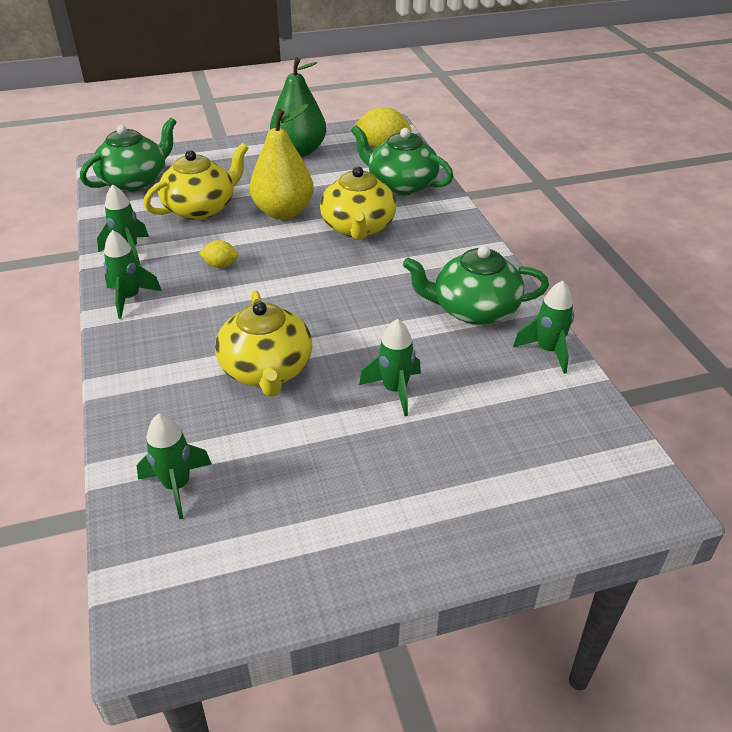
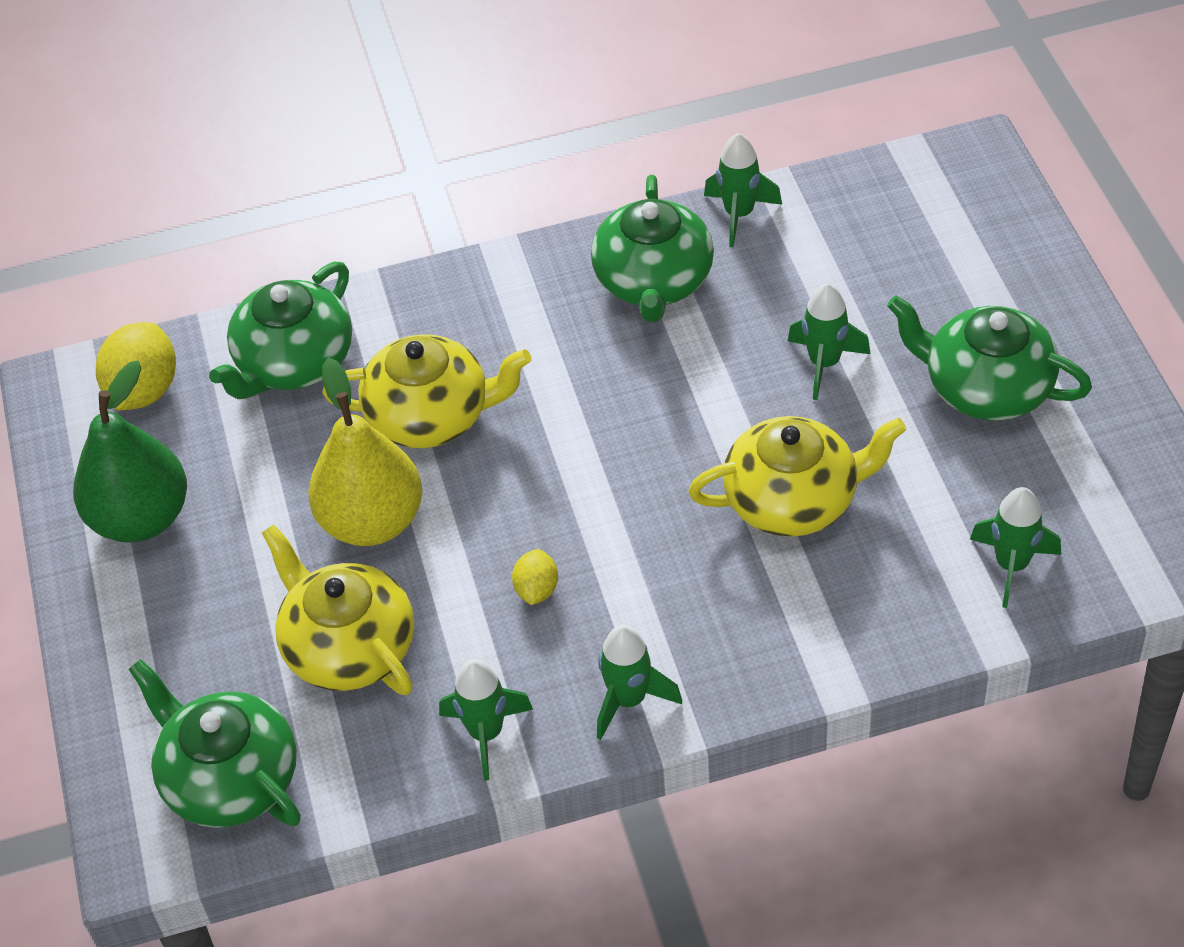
camera: 85 degrees left, 10 degrees up
(365, 485) = (986, 388): none -> green teapot

